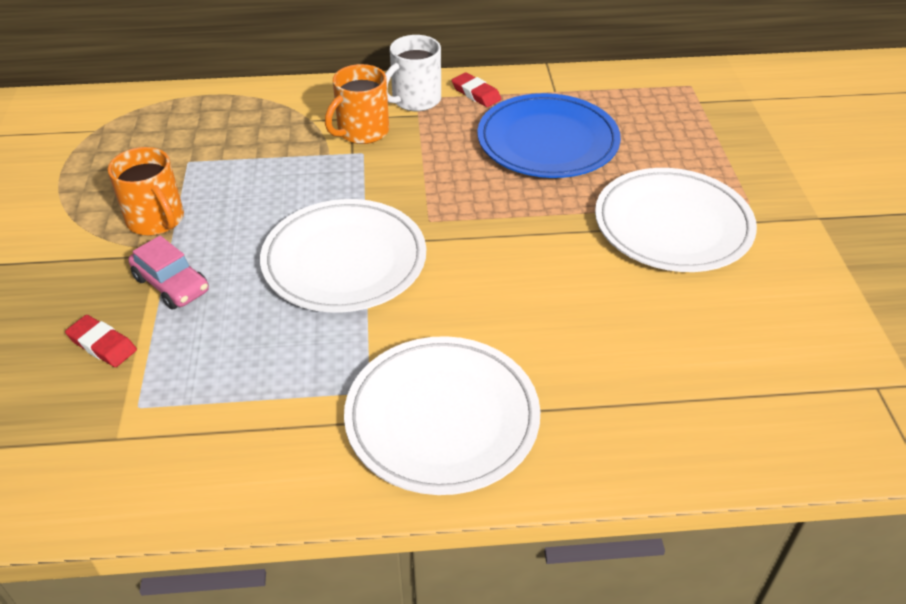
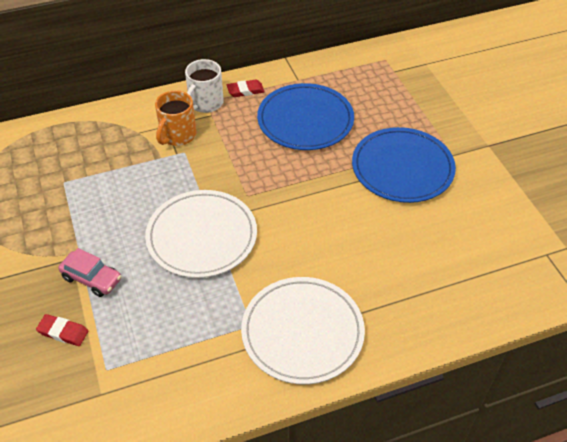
camera: 15 degrees left, 5 degrees up
(156, 220) = (60, 232): orange mug -> none
(476, 93) = (245, 90): red eraser -> red eraser turned 45 degrees counterclockwise
(673, 225) = (402, 168): white plate -> blue plate

